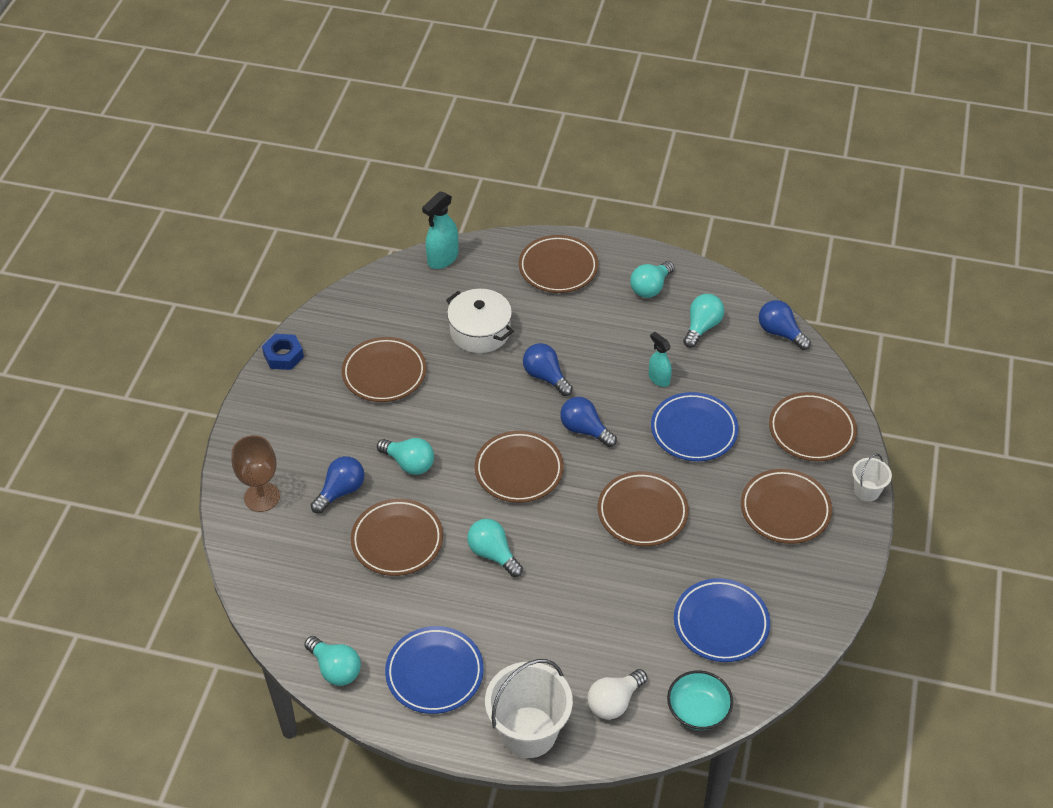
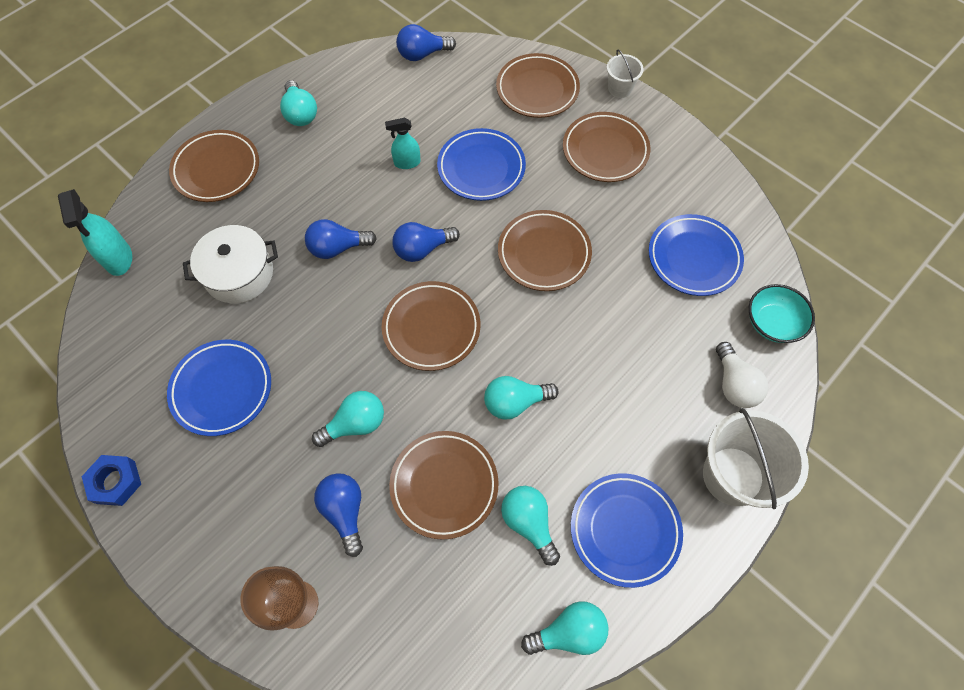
camera: 60 degrees left, 15 degrees up
(384, 373) = (222, 389): brown plate -> blue plate
(702, 327) = (374, 102): turquoise light bulb -> turquoise light bulb (529, 523)

